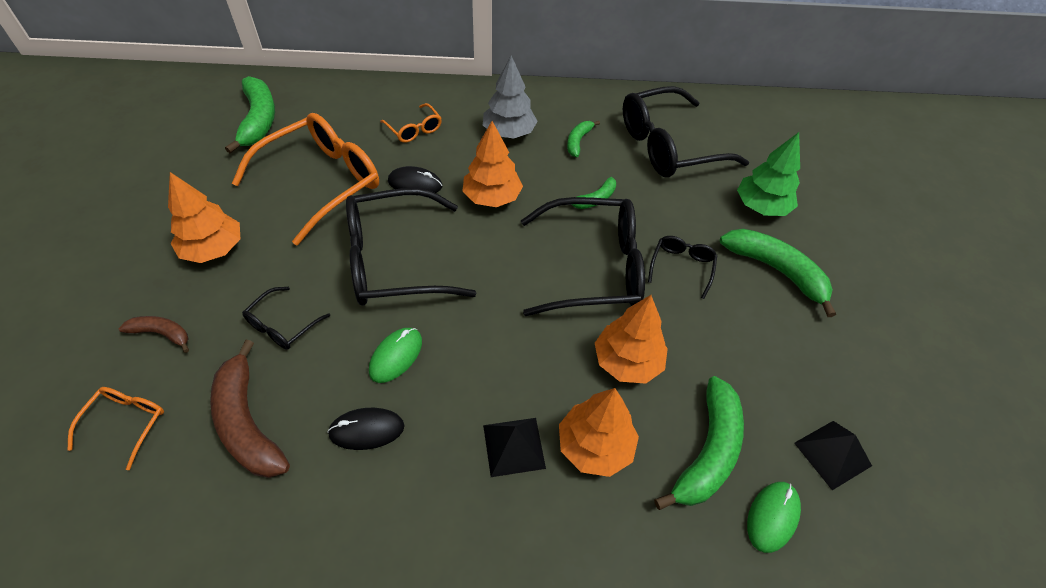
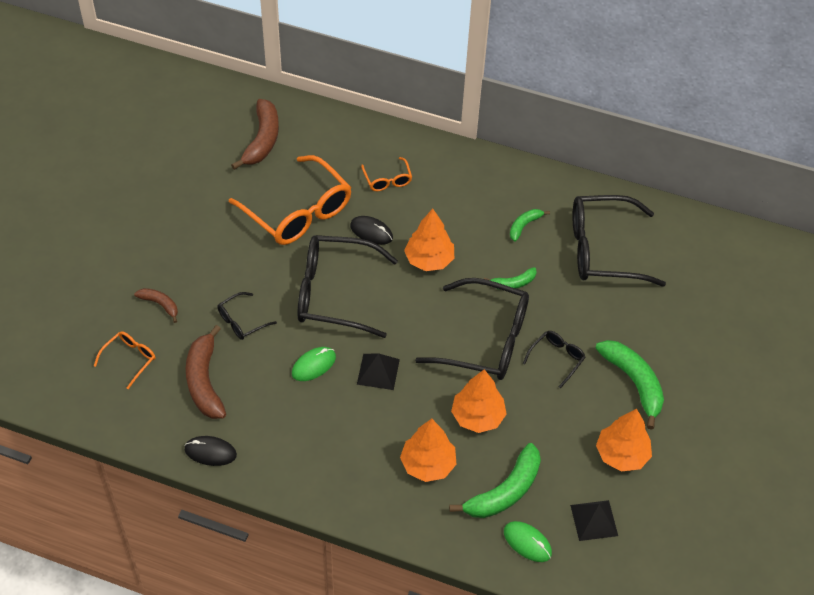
camera: 20 degrees right, 0 degrees up
(213, 249) = (206, 249): orange tree -> orange tree (621, 454)
(258, 120) = (262, 140): green banana -> brown banana
(321, 182) = (298, 212): orange glasses -> orange glasses turned 75 degrees clockwise
(366, 430) = (279, 409): black mouse -> black mouse (210, 452)
(509, 133) = (467, 203): grey tree -> none
(514, 446) = (373, 448): black pyramid -> black pyramid (378, 371)
(761, 207) = (654, 327): green tree -> none
(772, 517) = (527, 542): green mouse -> green mouse turned 75 degrees clockwise

